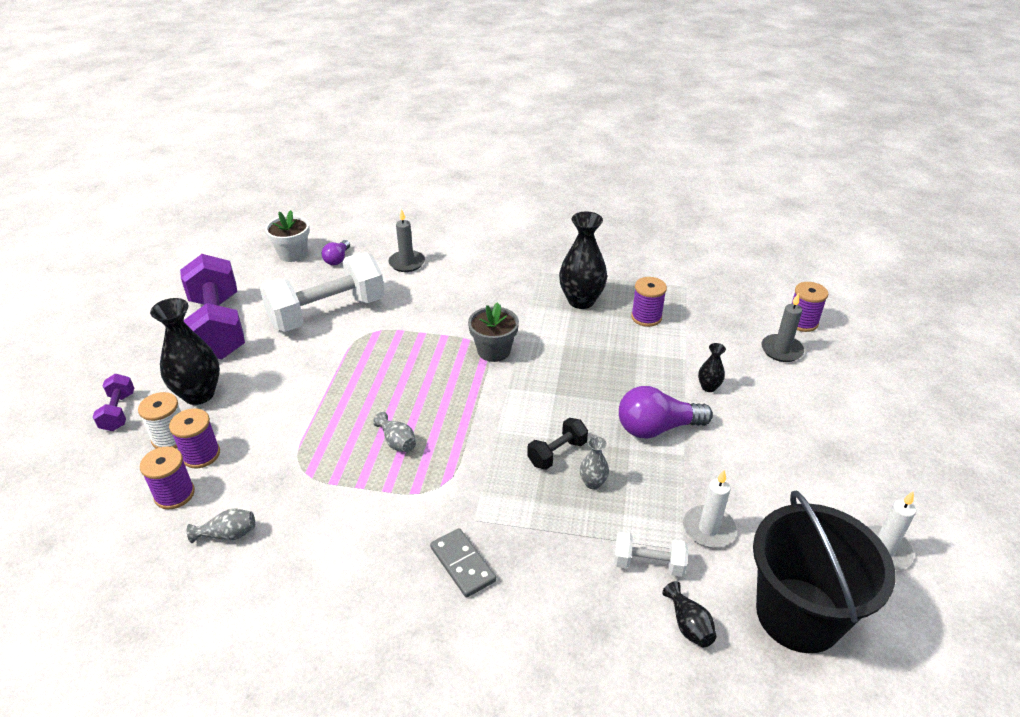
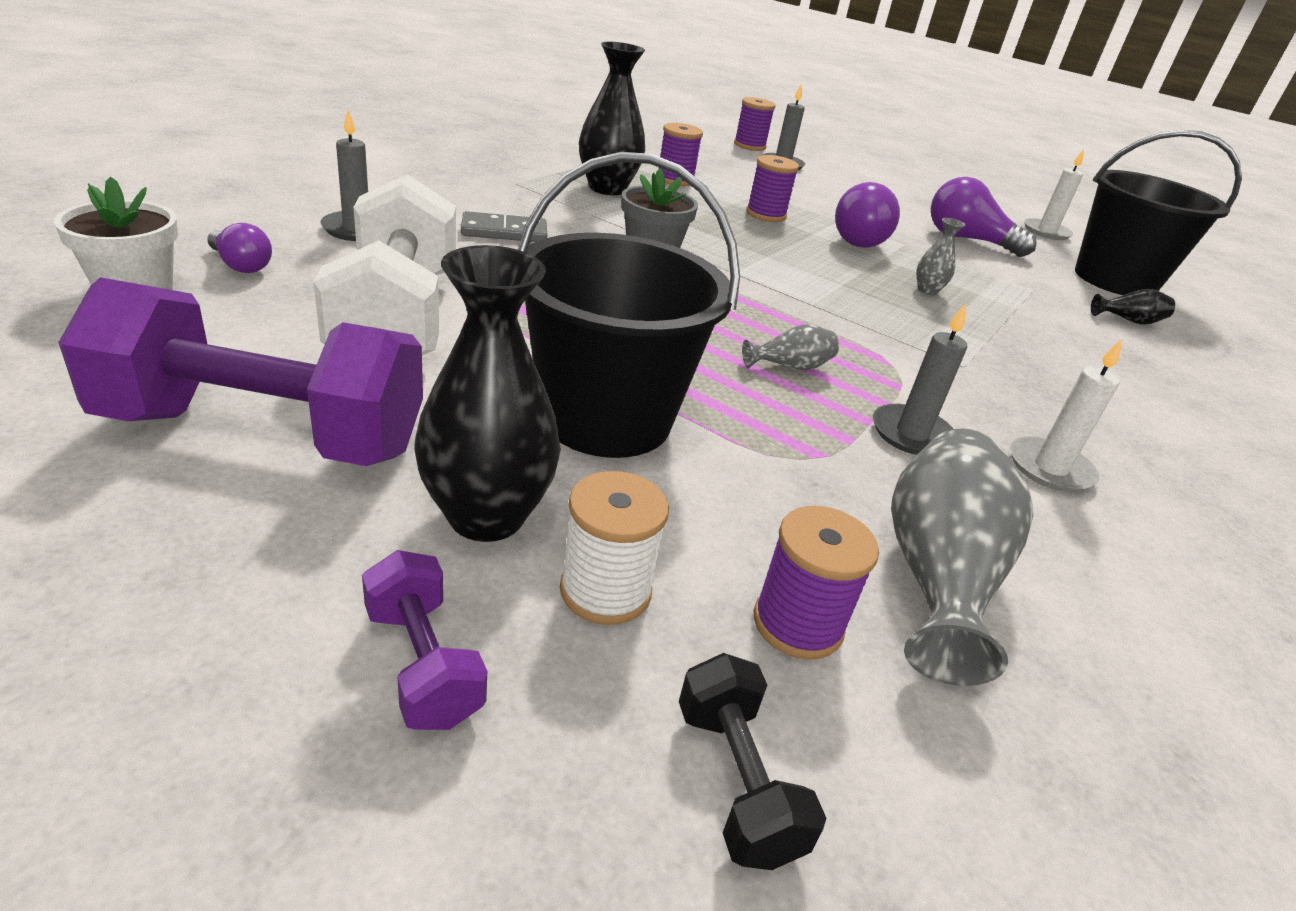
camera: 70 degrees left, 5 degrees down
(118, 412) = (423, 664): purple dumbbell -> purple dumbbell turned 45 degrees clockwise
(201, 455) = (694, 559): purple spool -> purple spool (766, 214)
(228, 534) = (937, 577): grey vase -> grey vase, size x2.08
(290, 398) = (606, 418): none -> black bucket
(358, 506) = (911, 434): none -> grey candle
(463, 564) = (1038, 396): grey domino -> grey domino (504, 232)
(557, 453) = (871, 289): black dumbbell -> black dumbbell (736, 781)
(648, 564) = (1050, 309): white dumbbell -> none
(708, 387) = (812, 202): black vase -> none
(708, 529) = (1009, 271): white candle -> white candle (1050, 468)
(756, 492) = (967, 240): none -> purple light bulb

